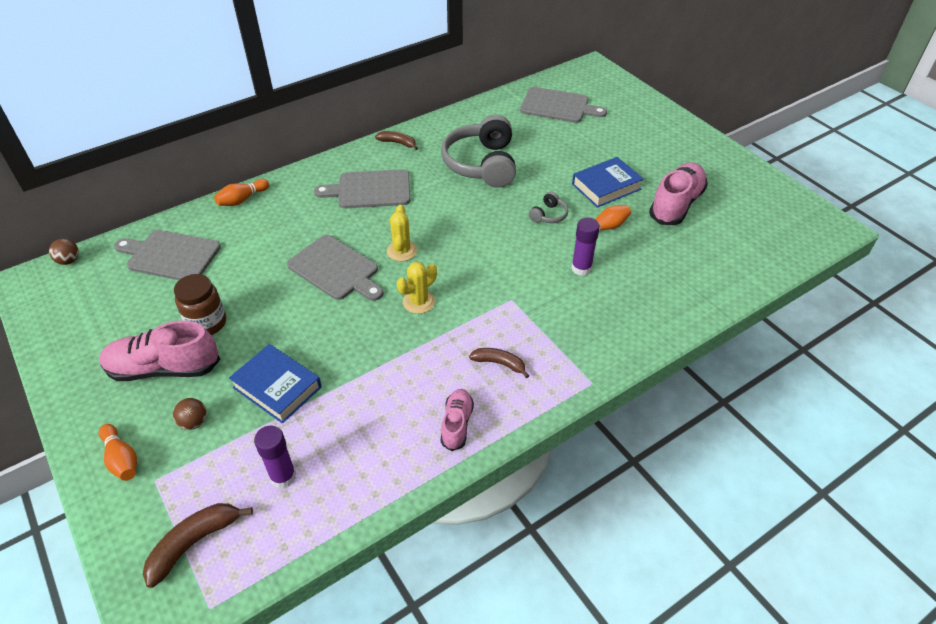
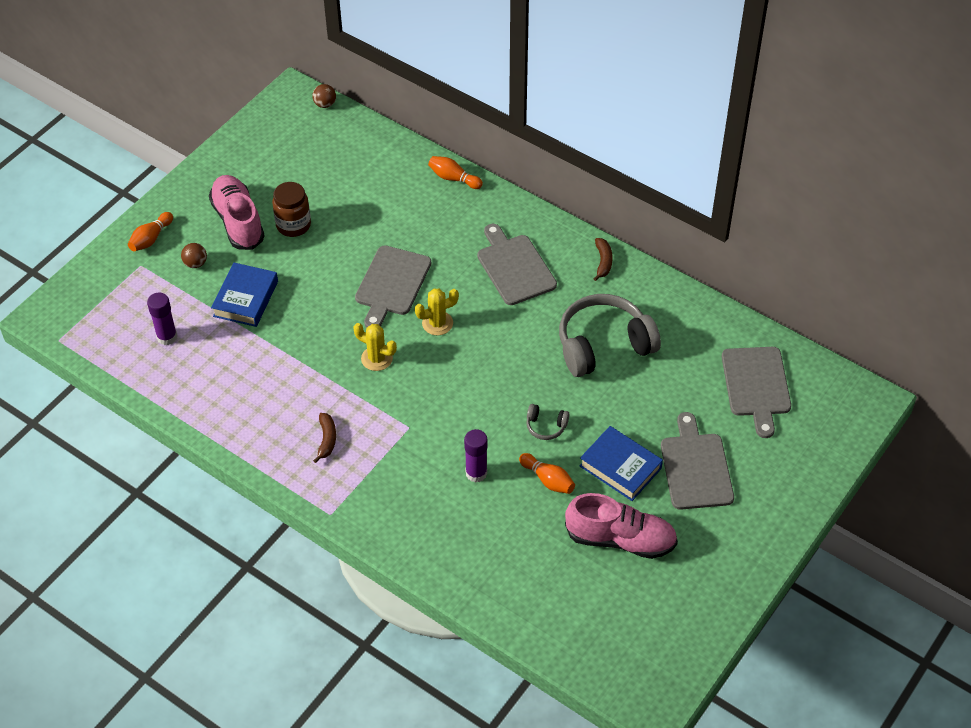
camera: 70 degrees right, 5 degrees up
(170, 255) = (359, 164): grey cutting board -> grey cutting board (696, 467)
(194, 543) = (100, 310): brown banana -> none
(457, 424) = (251, 429): pink shoe -> none

